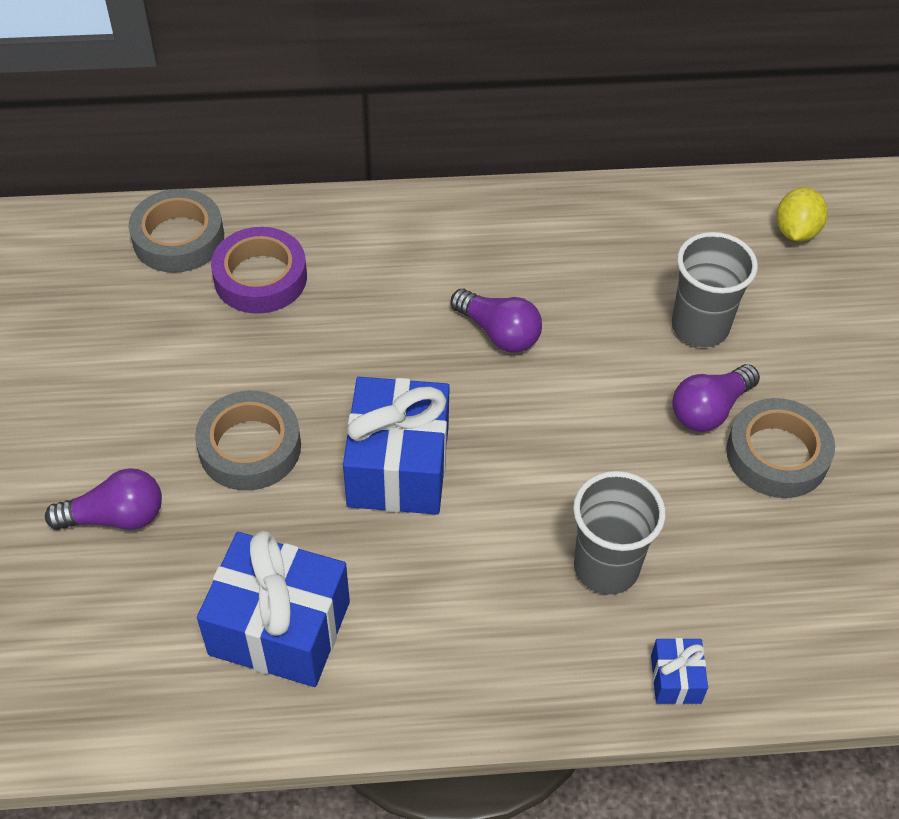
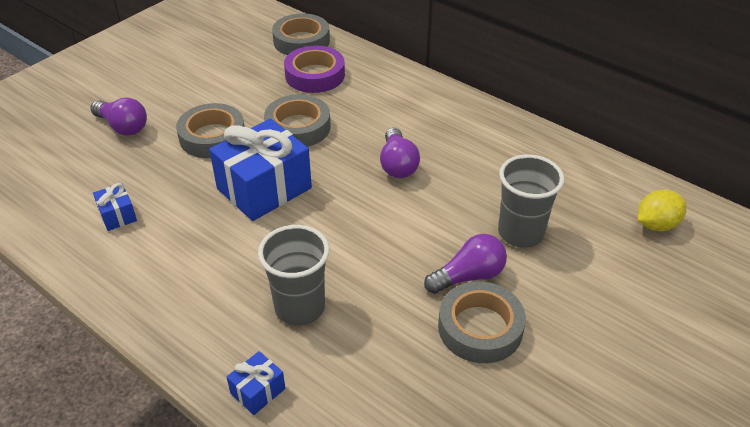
camera: 45 degrees right, 10 degrees down
(279, 628) = (117, 215): blue gift -> blue gift, size x0.45
(333, 362) = (298, 127): none -> grey tape
(709, 410) = (468, 276): purple light bulb -> purple light bulb turned 150 degrees clockwise

